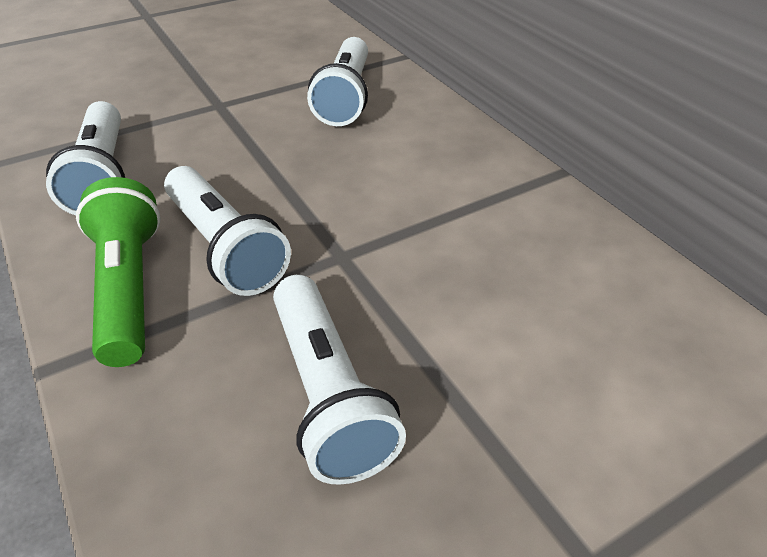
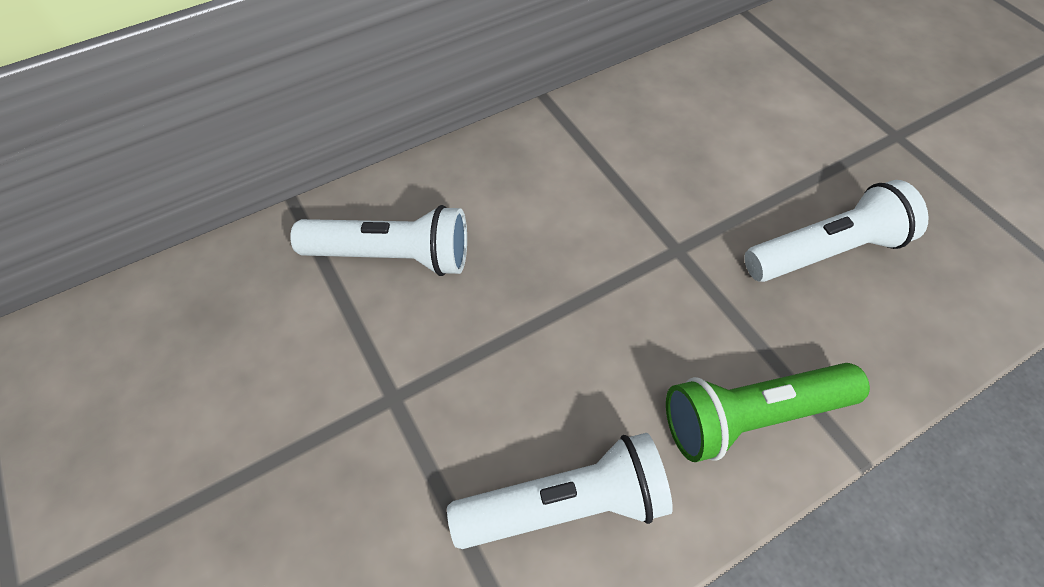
camera: 90 degrees left, 15 degrees up
(224, 248) = (681, 342): white flashlight -> none

